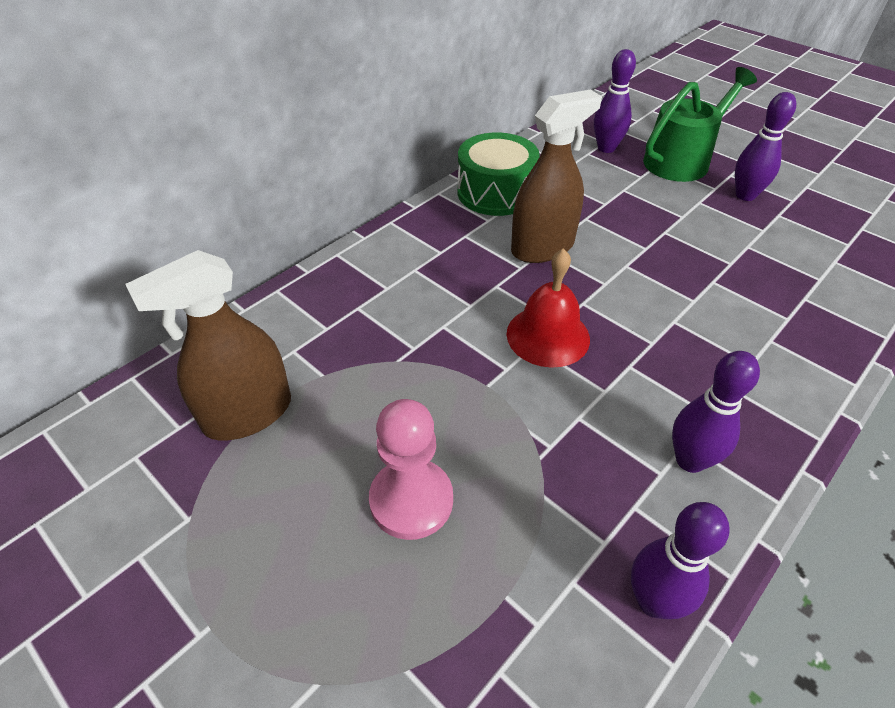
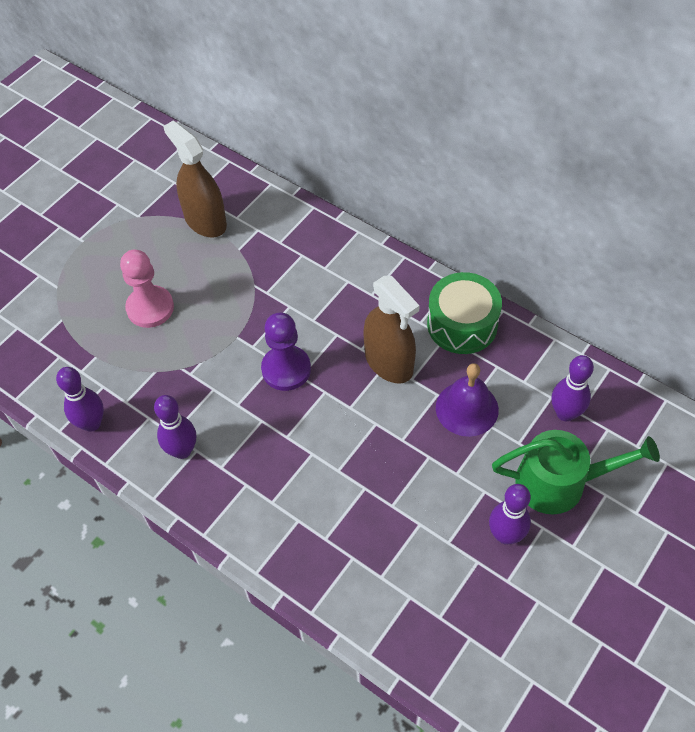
camera: 85 degrees right, 10 degrees up
(548, 336) = (286, 369): red bell -> purple pawn
(603, 201) = (467, 408): none -> purple bell
(681, 160) = (559, 482): green watering can -> green watering can turned 45 degrees counterclockwise

